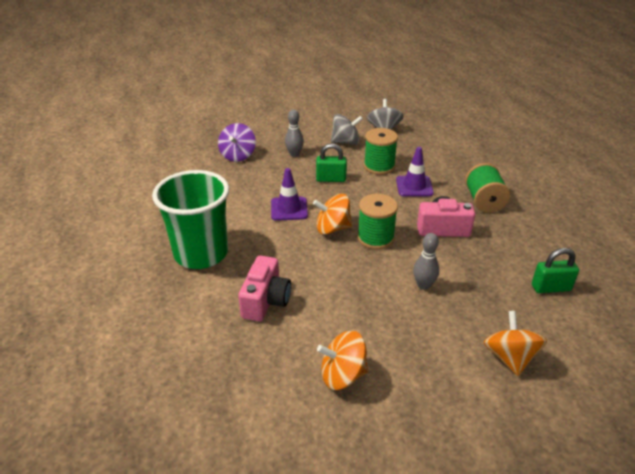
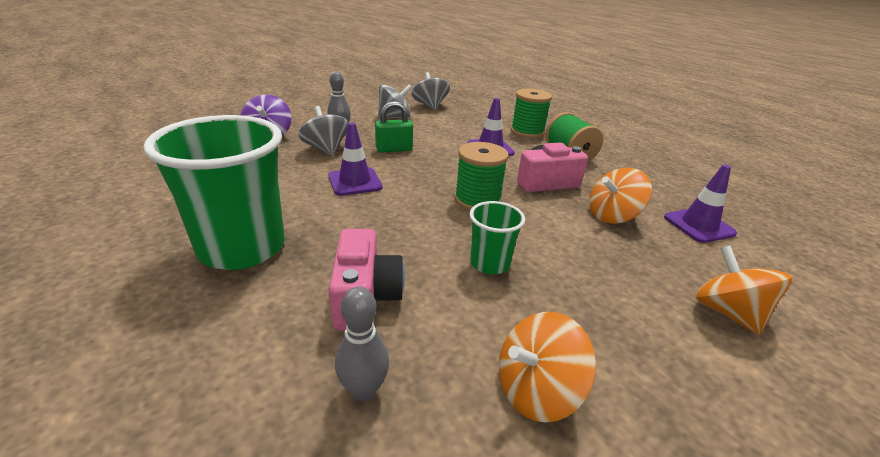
camera: 20 degrees left, 5 degrees down
(277, 173) = (326, 149): none -> grey spinning top
(332, 228) = (419, 196): orange spinning top -> orange spinning top (612, 216)
(357, 291) = (489, 263): none -> green cup
(379, 166) = (442, 135): green spool -> green spool (527, 132)
(423, 285) = (565, 243): grey bowling pin -> grey bowling pin (364, 390)
(551, 288) = (699, 225): green padlock -> purple traffic cone

